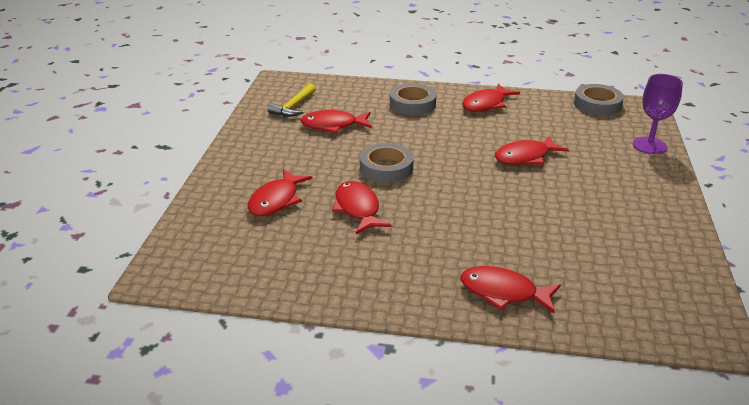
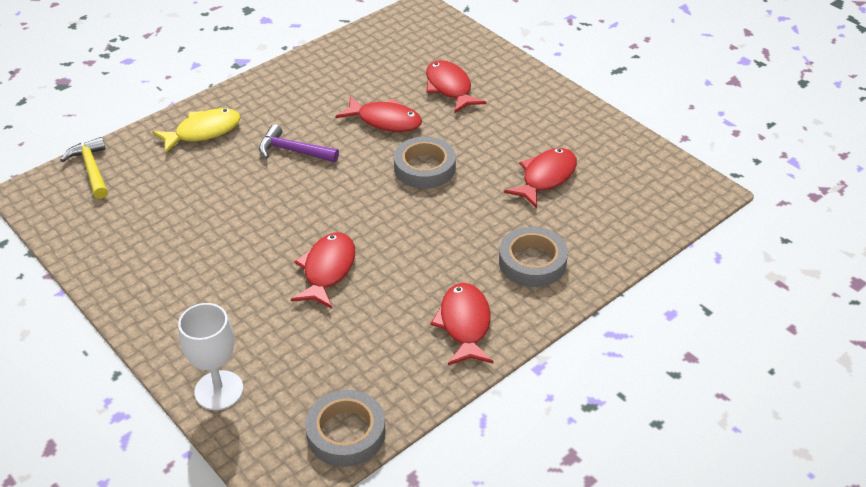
camera: 130 degrees right, 10 degrees up
(294, 107) = (619, 171): yellow hammer -> yellow hammer (91, 169)
(453, 230) = (293, 151): none -> purple hammer
(503, 292) = (203, 132): red fish -> yellow fish
(649, 145) = (219, 390): purple goblet -> white goblet

